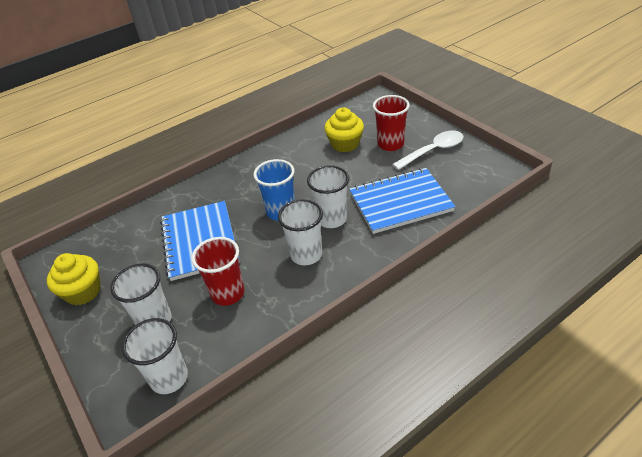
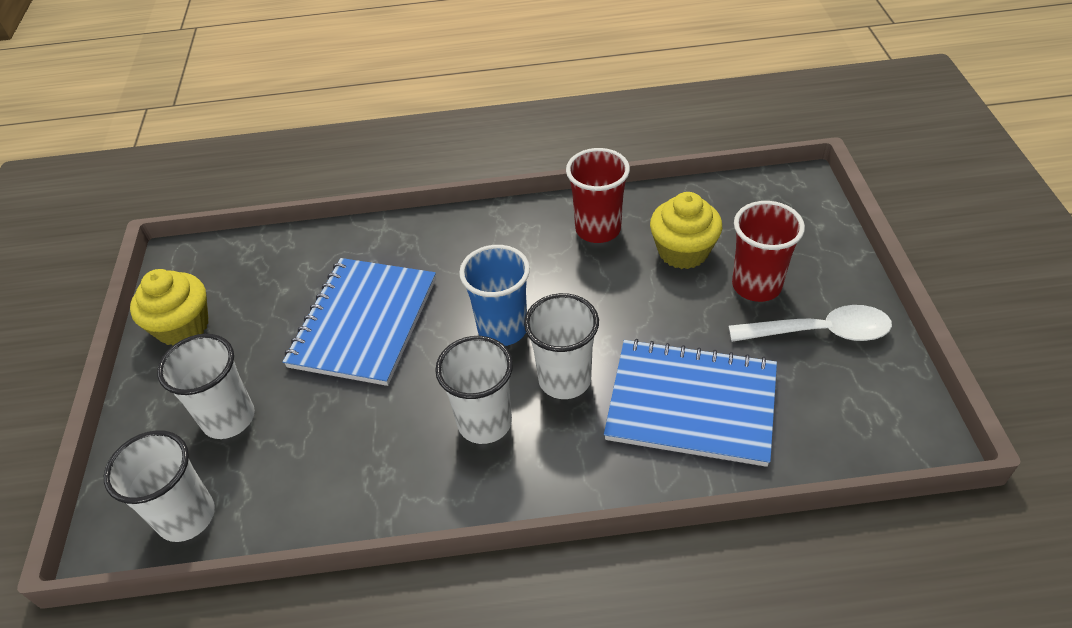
camera: 30 degrees right, 5 degrees up
(228, 293) = (340, 428): red cup -> red cup (598, 229)

